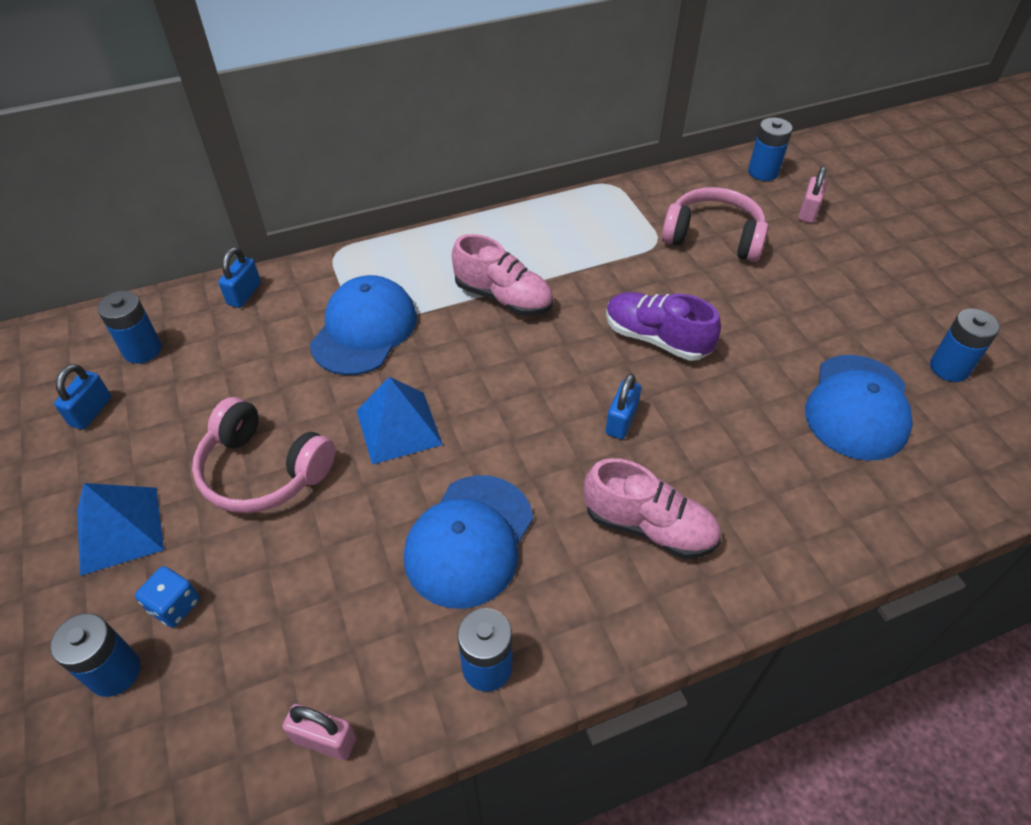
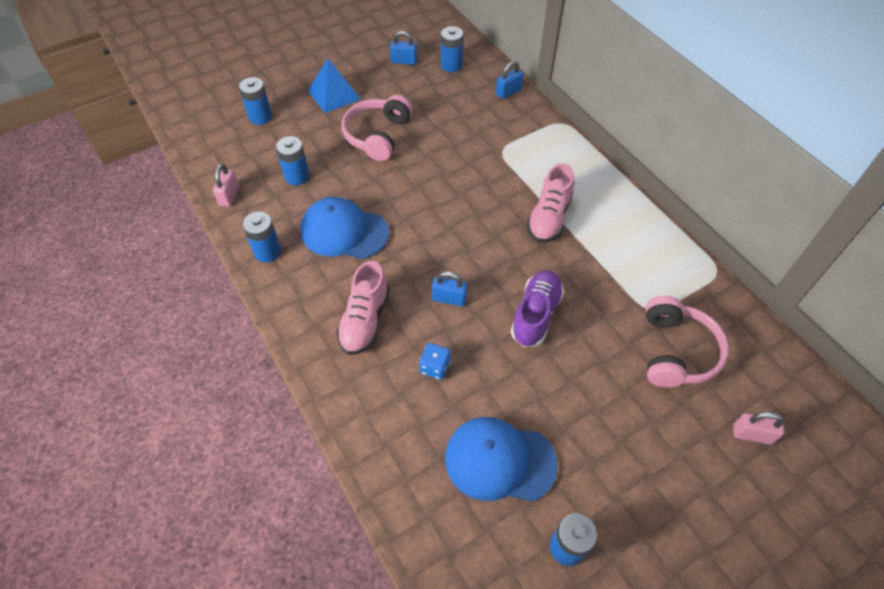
camera: 80 degrees right, 5 degrees up
(175, 606) = (294, 126): blue dice -> blue dice (435, 367)
(244, 294) = (508, 92): blue padlock -> blue padlock turned 45 degrees counterclockwise
(364, 329) = (495, 152): blue cap -> none
(399, 427) = (419, 185): blue pyramid -> none
(763, 172) = (799, 394): blue battery -> blue battery (297, 176)

